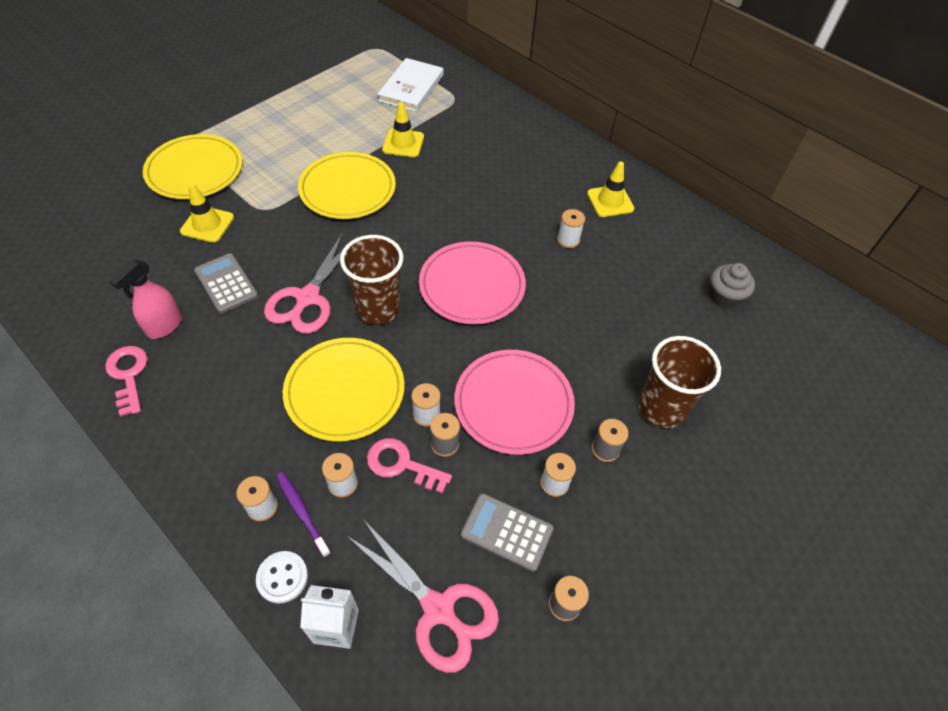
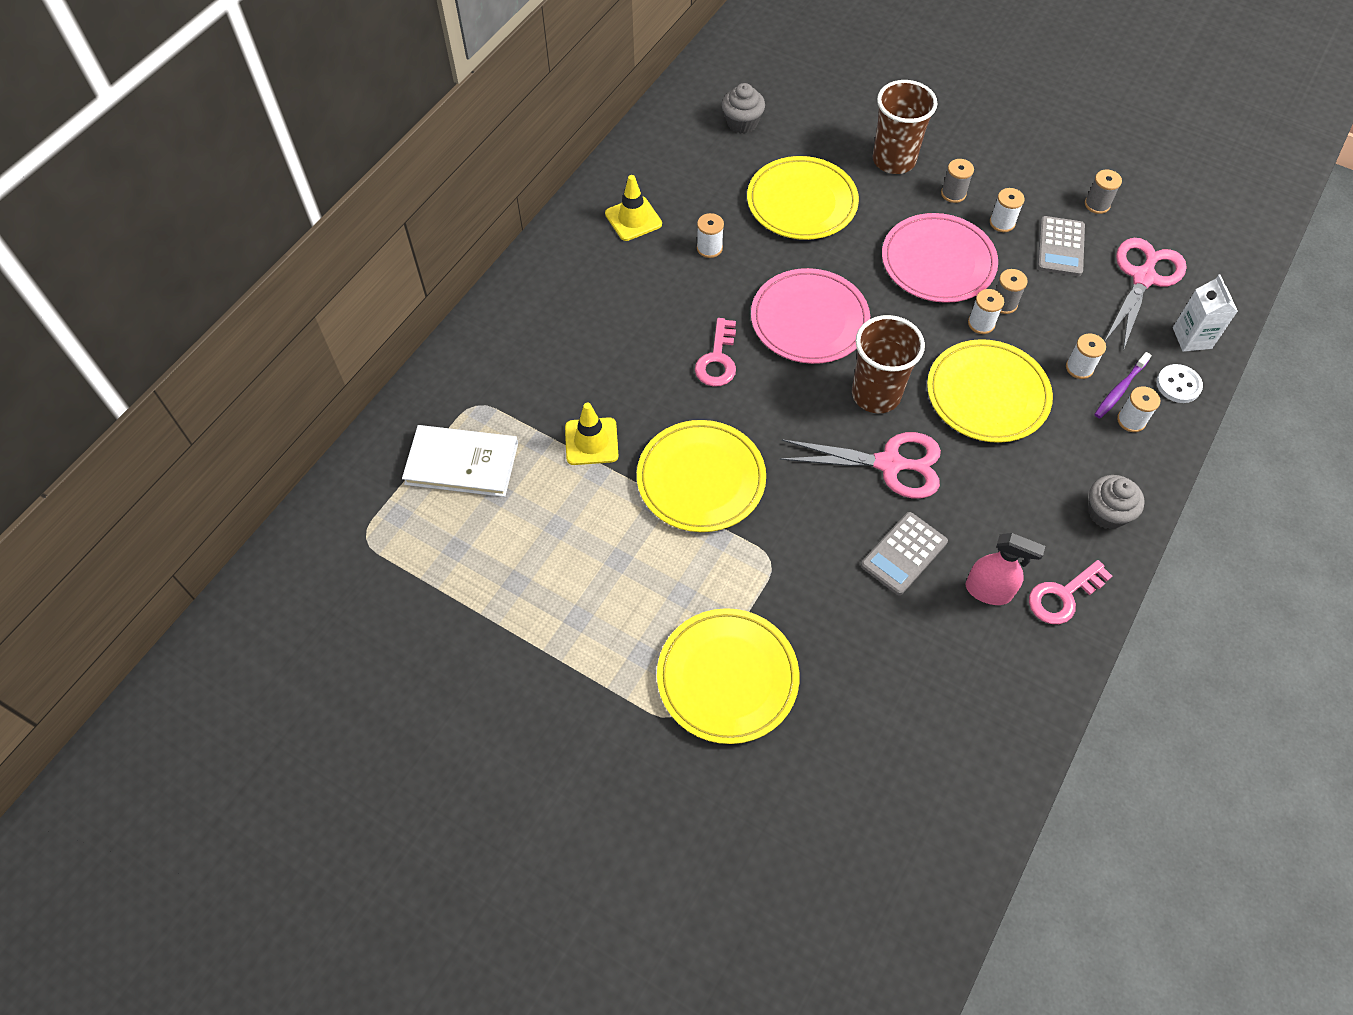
camera: 100 degrees left, 5 degrees up
(180, 440) = (1106, 513): none -> grey cupcake
(207, 224) = (821, 615): yellow traffic cone -> none
(402, 464) = (1039, 330): pink key -> pink key (717, 359)
(612, 316) = (802, 202): none -> yellow plate

